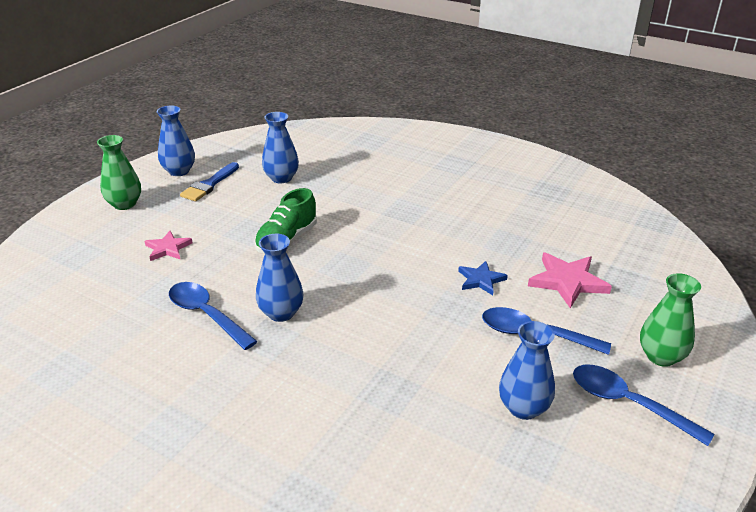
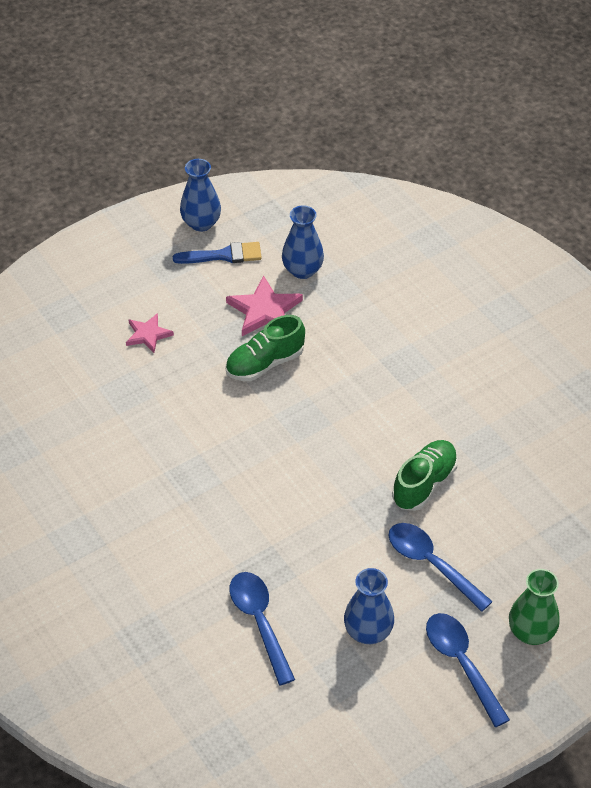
camera: 25 degrees right, 15 degrees up
(124, 204) = (129, 257): green vase -> none
(206, 315) = (150, 431): blue spoon -> blue spoon (259, 622)
(209, 185) = (223, 255): blue brush -> blue brush turned 150 degrees counterclockwise
(281, 313) = (216, 453): blue vase -> none
(481, 280) = (424, 483): blue star -> green shoe
(567, 282) = (509, 517): pink star -> pink star (264, 311)

